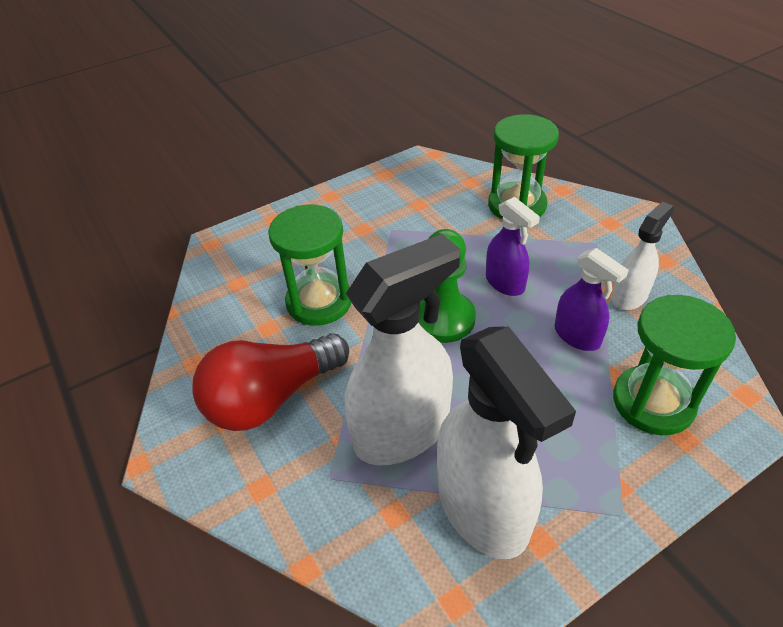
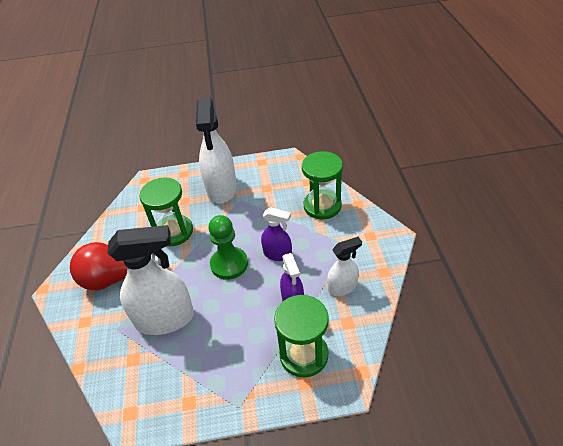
camera: 25 degrees right, 0 degrees up
(483, 508) = (174, 374): white spray bottle -> white spray bottle (221, 189)
(505, 283) = (277, 254): purple spray bottle -> purple spray bottle turned 60 degrees counterclockwise

